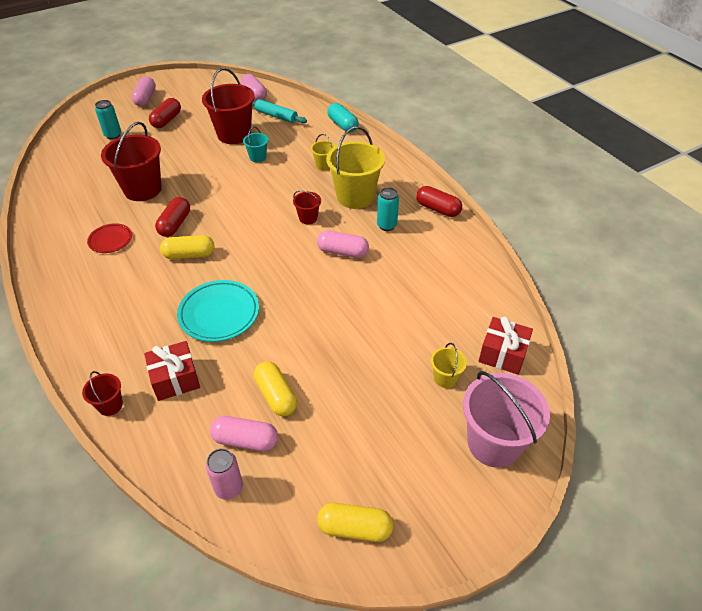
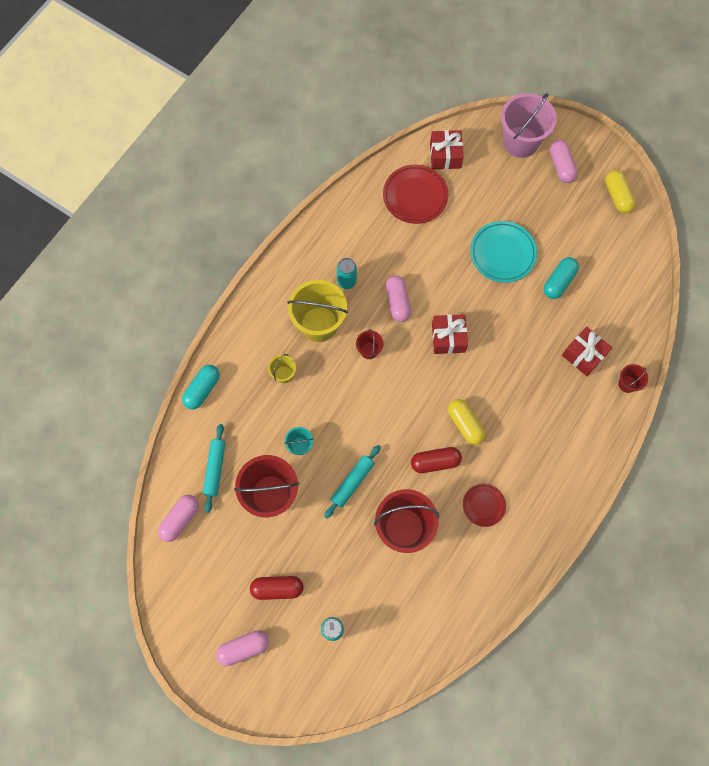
camera: 115 degrees left, 25 degrees up
(204, 174) = (352, 482): none -> turquoise rolling pin
(219, 314) = (512, 360): turquoise plate -> turquoise plate (502, 253)
(229, 488) = (635, 274): pink can -> none
(245, 440) = (601, 282): pink capsule -> pink capsule (561, 166)
(276, 395) = (559, 282): yellow capsule -> turquoise capsule
(280, 274) = (448, 338): none -> red gift
(437, 209) = (303, 249): red capsule -> none
(445, 378) = (486, 184): yellow bucket -> none
(458, 307) = (415, 196): none -> red plate

